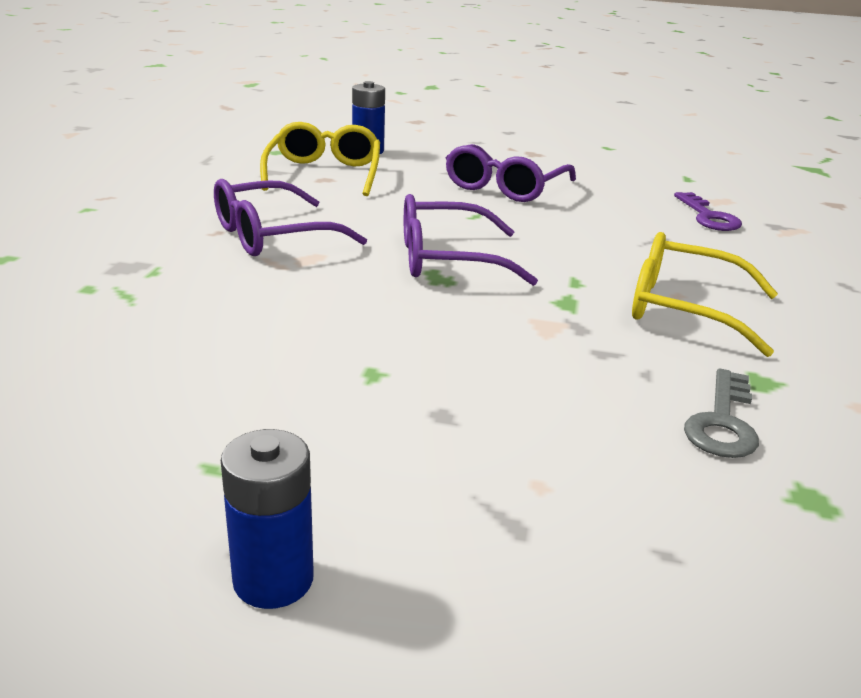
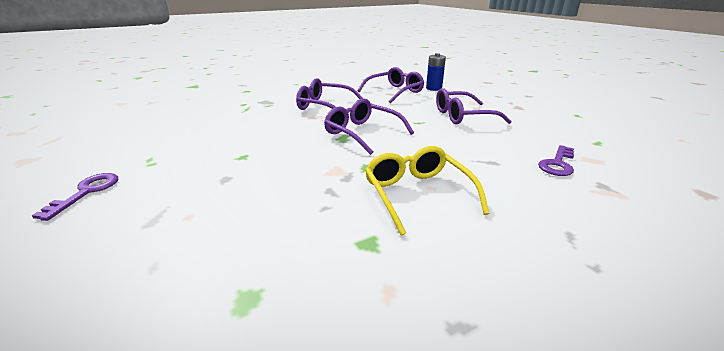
camera: 50 degrees right, 0 degrees up
(273, 579) = (86, 192): blue battery -> purple key
(324, 173) = (395, 92): yellow glasses -> purple glasses
(722, 422) = (300, 244): grey key -> none

